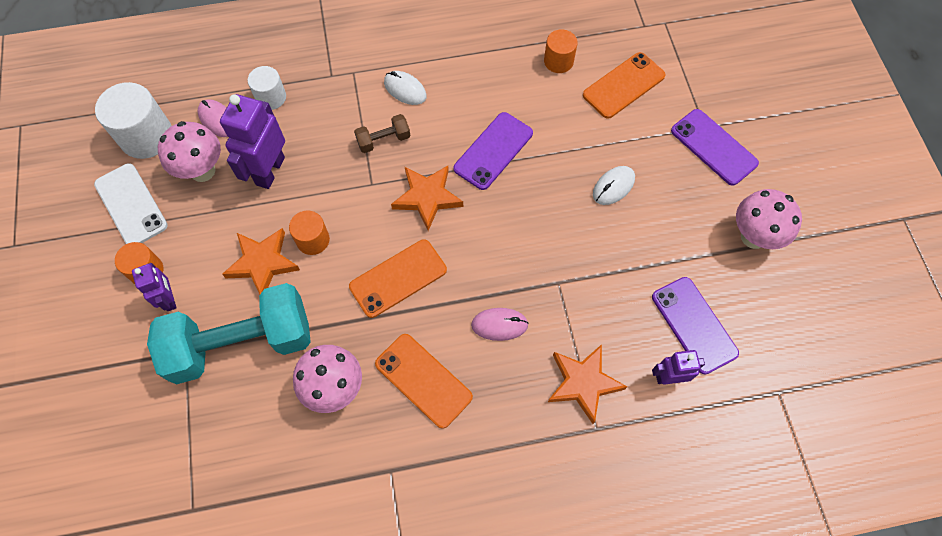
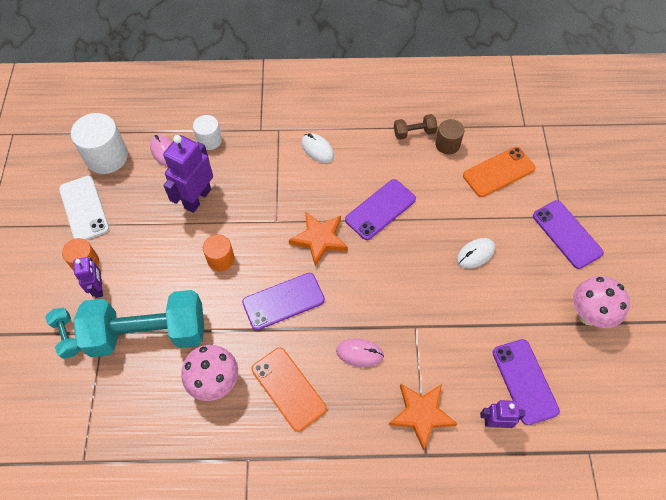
camera: 10 degrees right, 5 degrees down
(142, 364) = (67, 336): none -> turquoise dumbbell
(202, 171) = (145, 190): pink mushroom -> none
(262, 263) = (177, 271): orange star -> none
(383, 140) = (292, 187): brown dumbbell -> brown dumbbell (414, 133)
(398, 278) = (283, 301): orange phone -> purple phone
(558, 61) = (447, 144): orange cylinder -> brown cylinder

